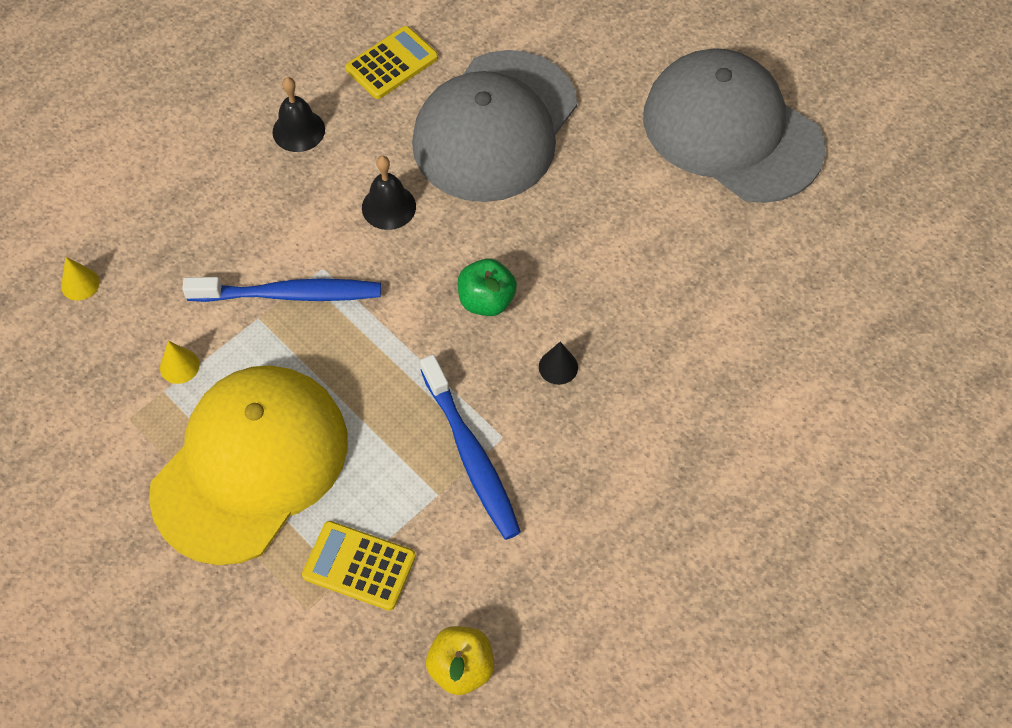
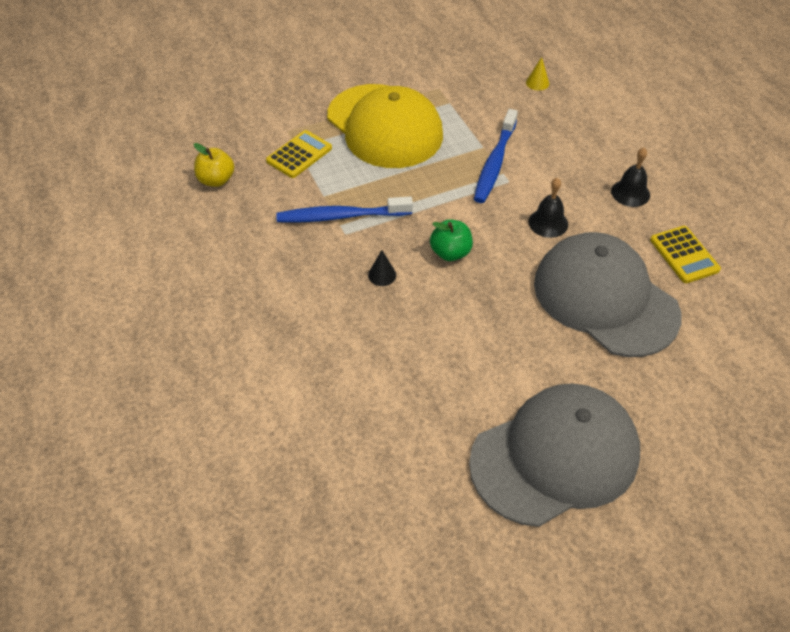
camera: 110 degrees right, 10 degrees down
(179, 366) = (463, 111): yellow cone -> none

